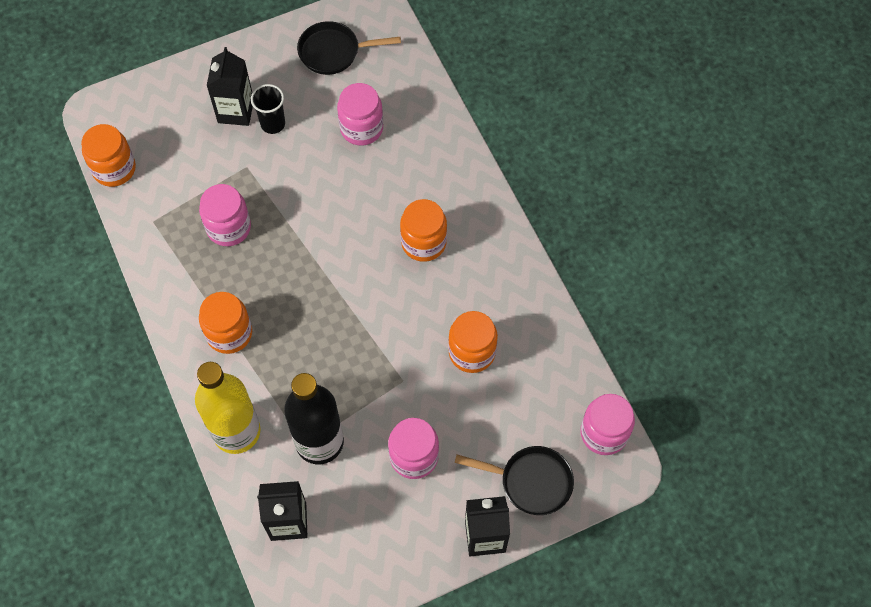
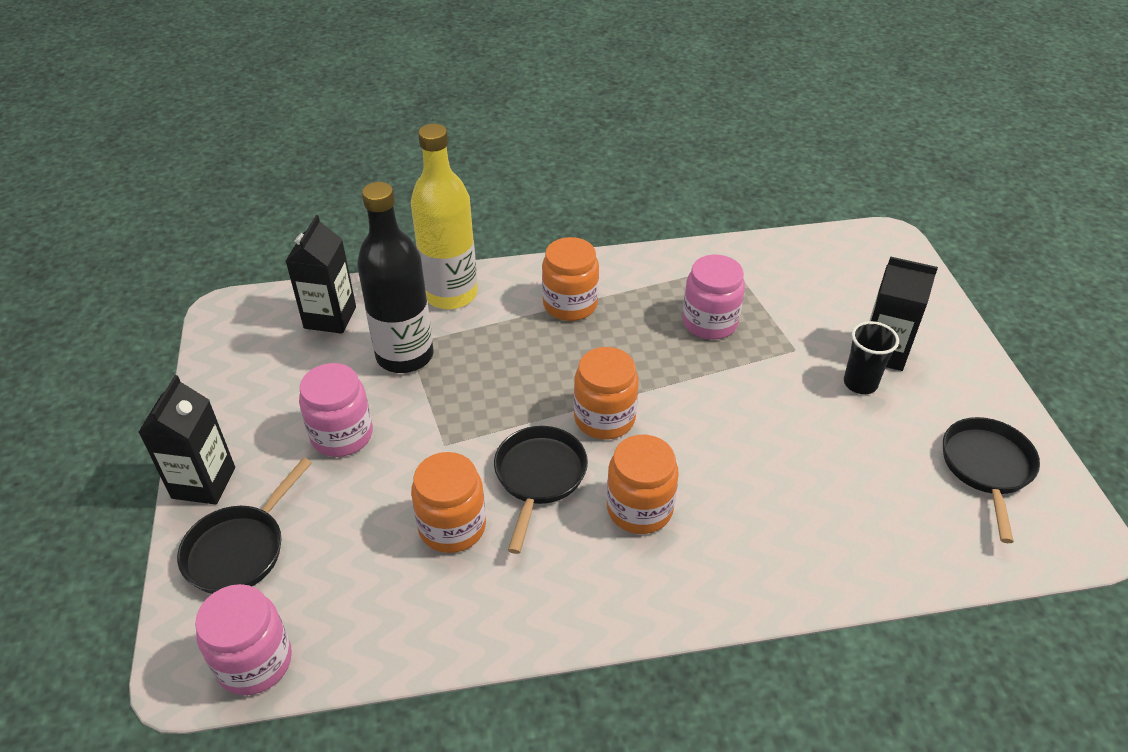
camera: 105 degrees right, 20 degrees down
(114, 169) = (808, 245): orange jar -> orange jar (604, 418)
(361, 128) = (845, 475): pink jar -> none
(415, 309) = (539, 477): none -> black pan

